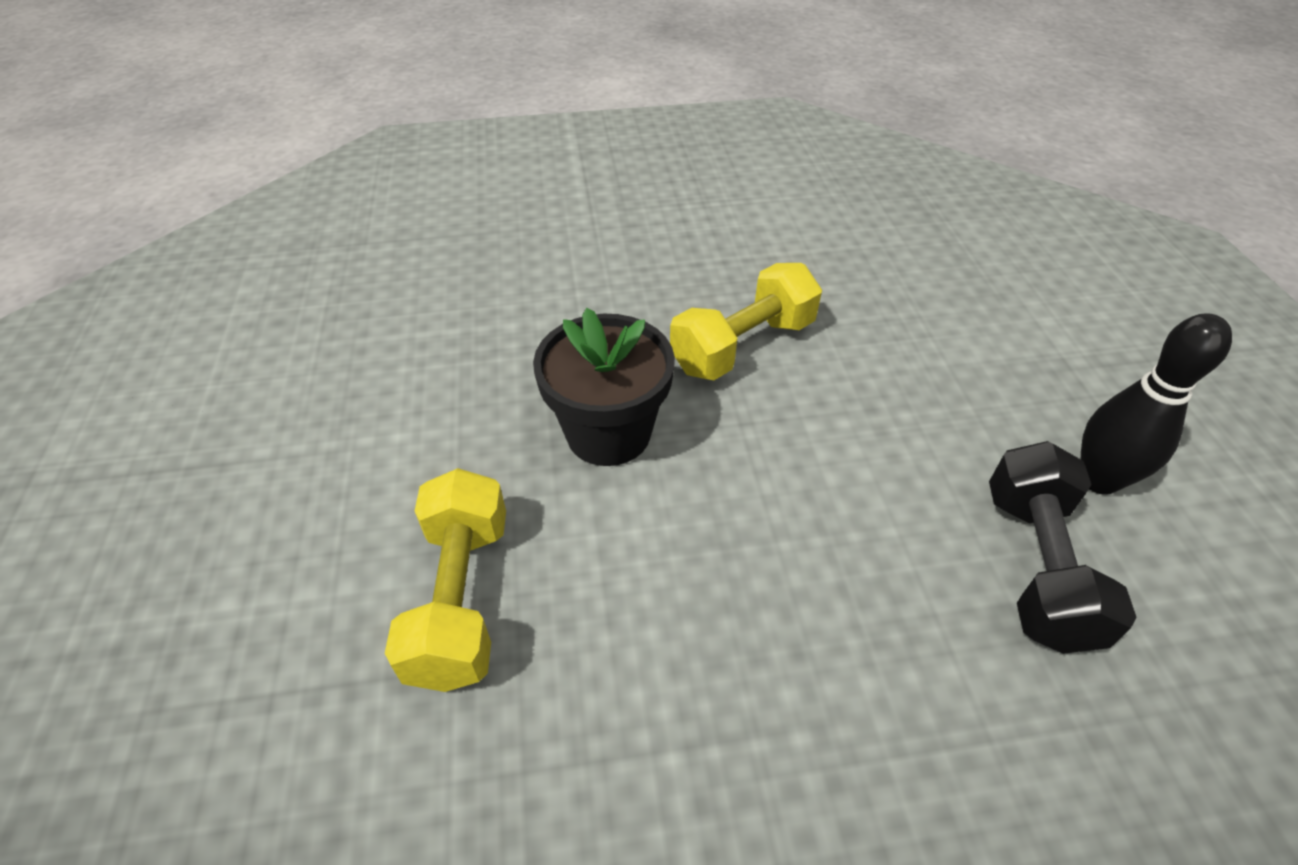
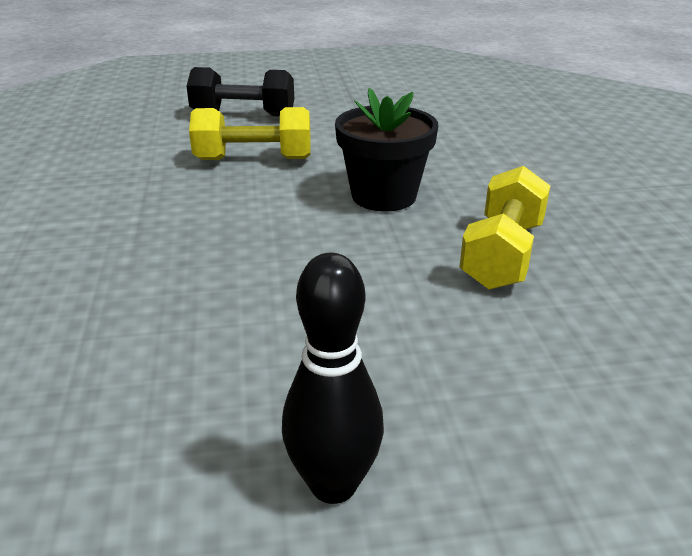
camera: 90 degrees right, 15 degrees down
(743, 346) = (502, 254): yellow dumbbell -> yellow dumbbell turned 60 degrees clockwise
(1036, 567) = (224, 398): black dumbbell -> black dumbbell (243, 115)

